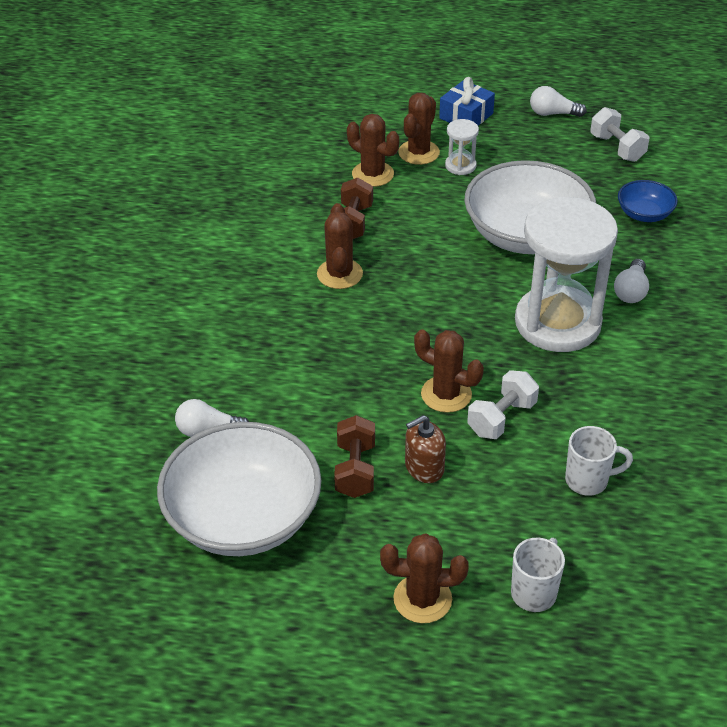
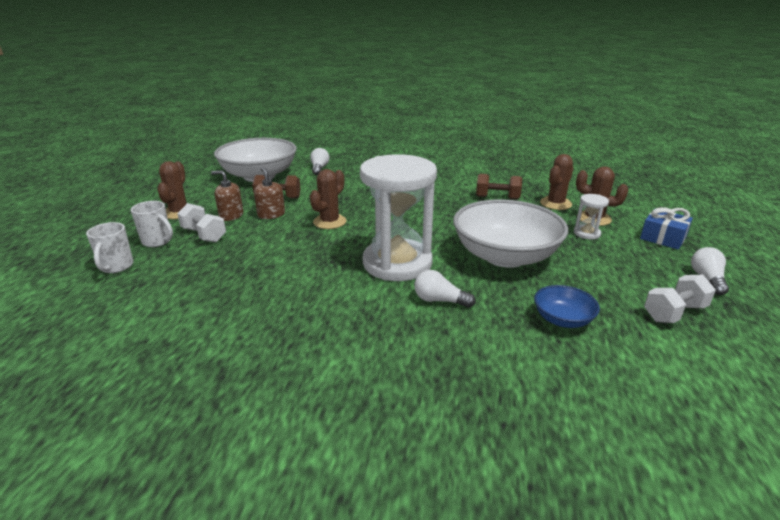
camera: 90 degrees right, 15 degrees down
(339, 274) = (443, 194): brown cactus -> none
(431, 519) = (231, 216): none -> brown soap dispenser
(501, 418) = (303, 238): white dumbbell -> white dumbbell (204, 235)
(588, 480) = (233, 264): white mug -> white mug (116, 267)

